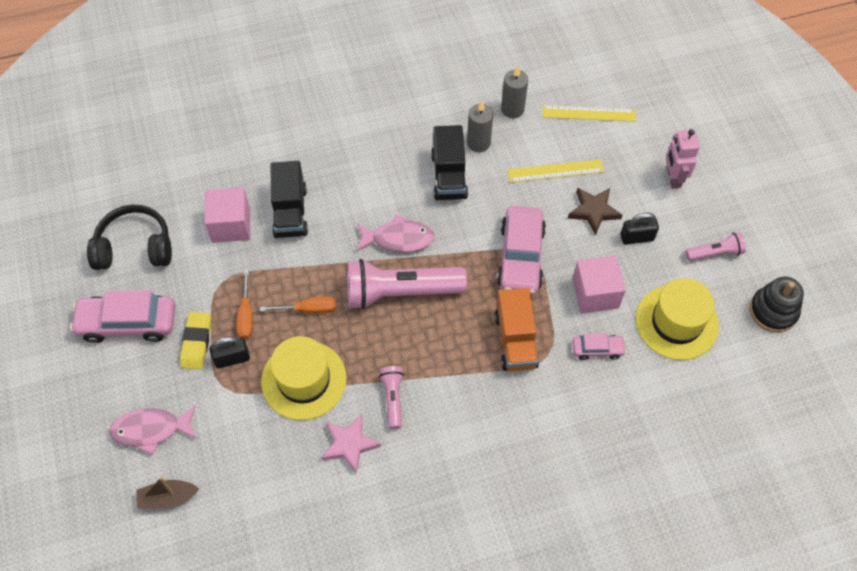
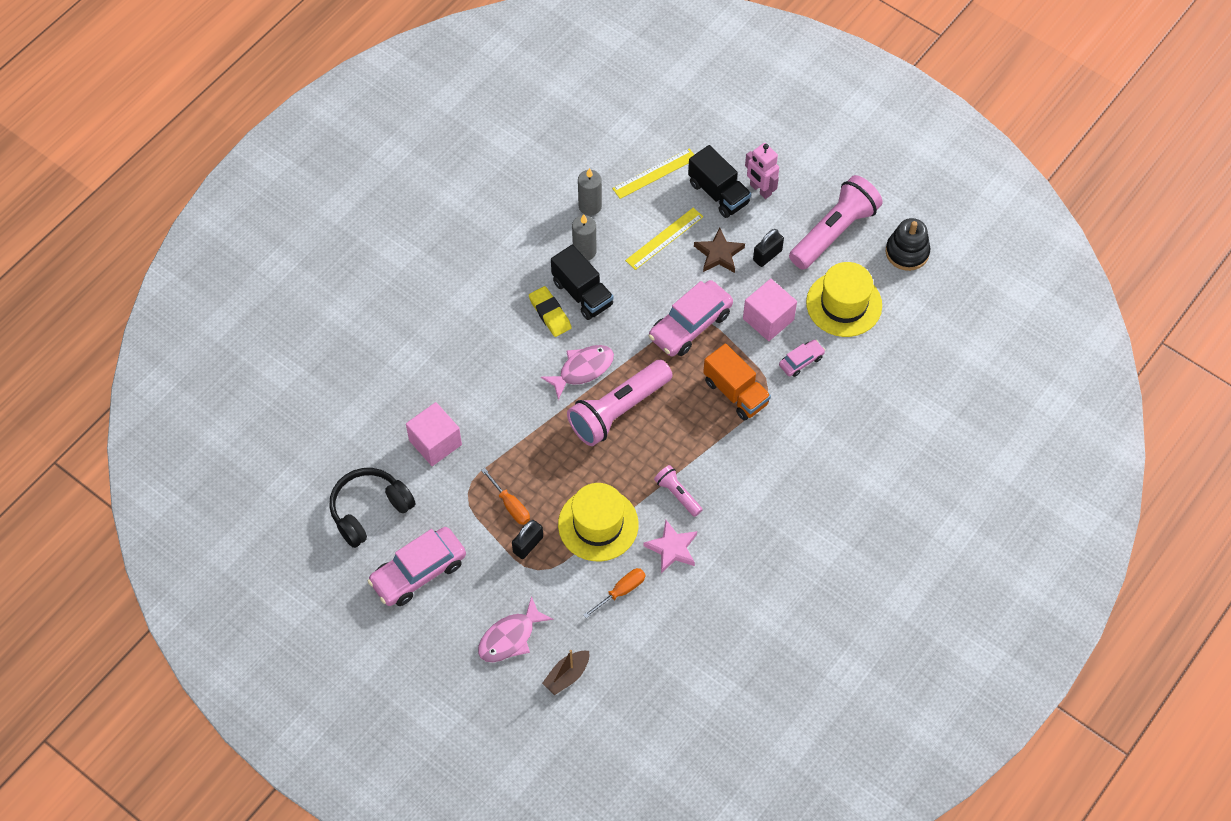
camera: 35 degrees left, 0 degrees up
(196, 342) = (488, 550): yellow eraser -> yellow eraser (550, 313)
(290, 212) = (476, 402): black truck -> black truck (718, 193)
(308, 309) = (556, 469): orange screwdriver -> orange screwdriver (621, 591)
(520, 257) = (690, 325): pink car -> pink car turned 75 degrees clockwise
(715, 253) = (834, 232): pink flashlight -> pink flashlight, size x2.05

